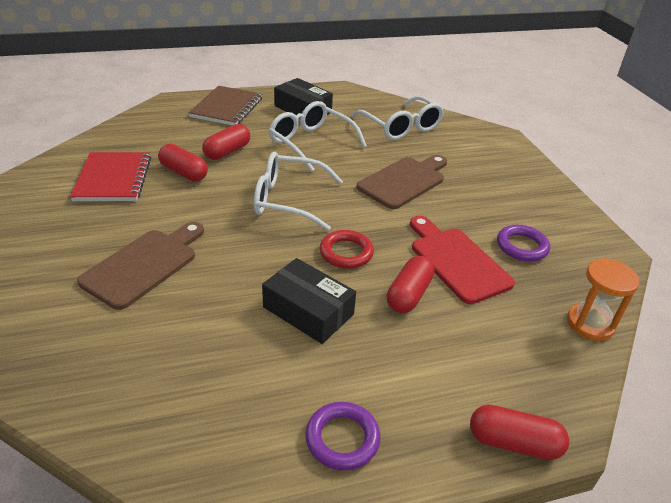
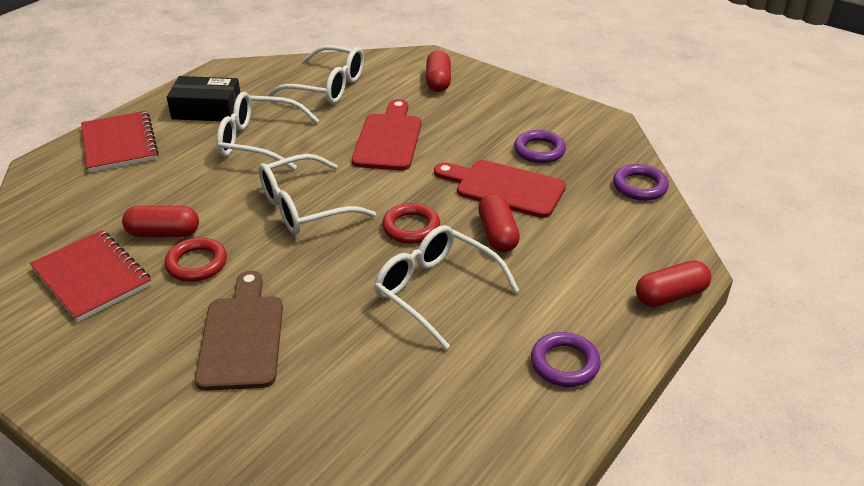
camera: 35 degrees left, 0 degrees up
(178, 202) = (196, 264): none -> red ring
(227, 108) = (119, 144): brown notebook -> red notebook
(227, 152) = (182, 190): red capsule -> red capsule (438, 81)
(308, 311) = (435, 291): black box -> white glasses
(404, 181) = (389, 139): brown cutting board -> red cutting board
(590, 324) = (640, 186): orange hourglass -> purple ring

